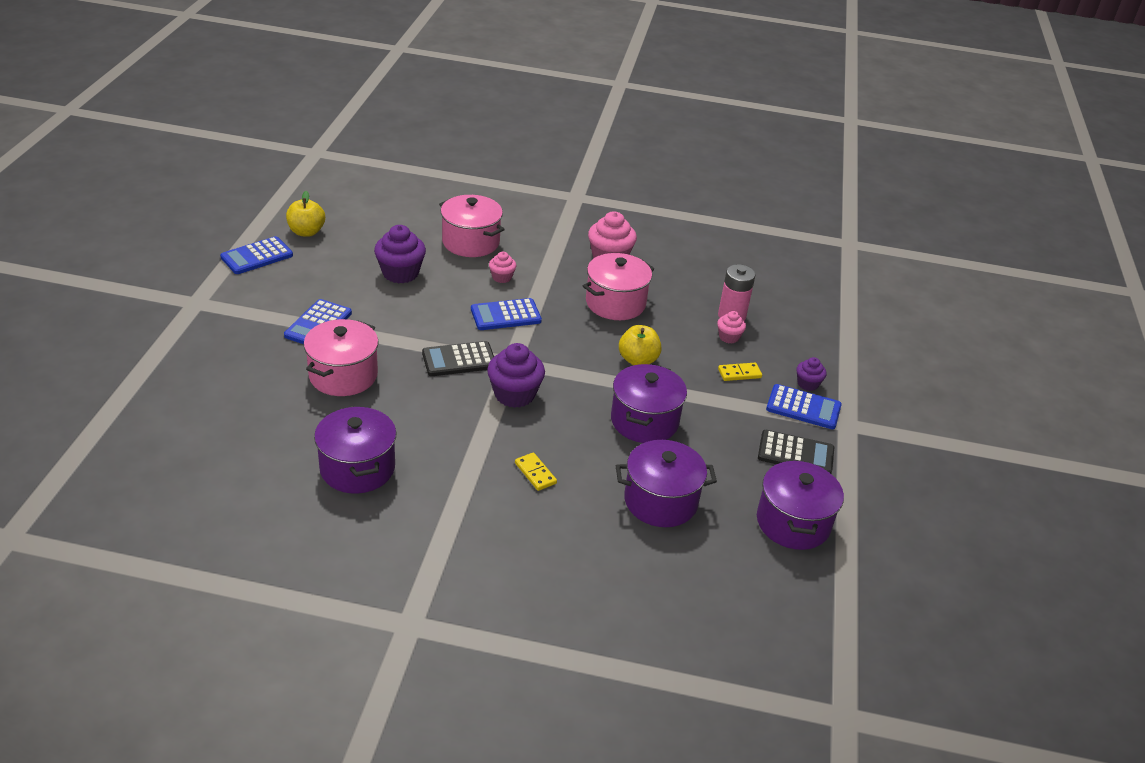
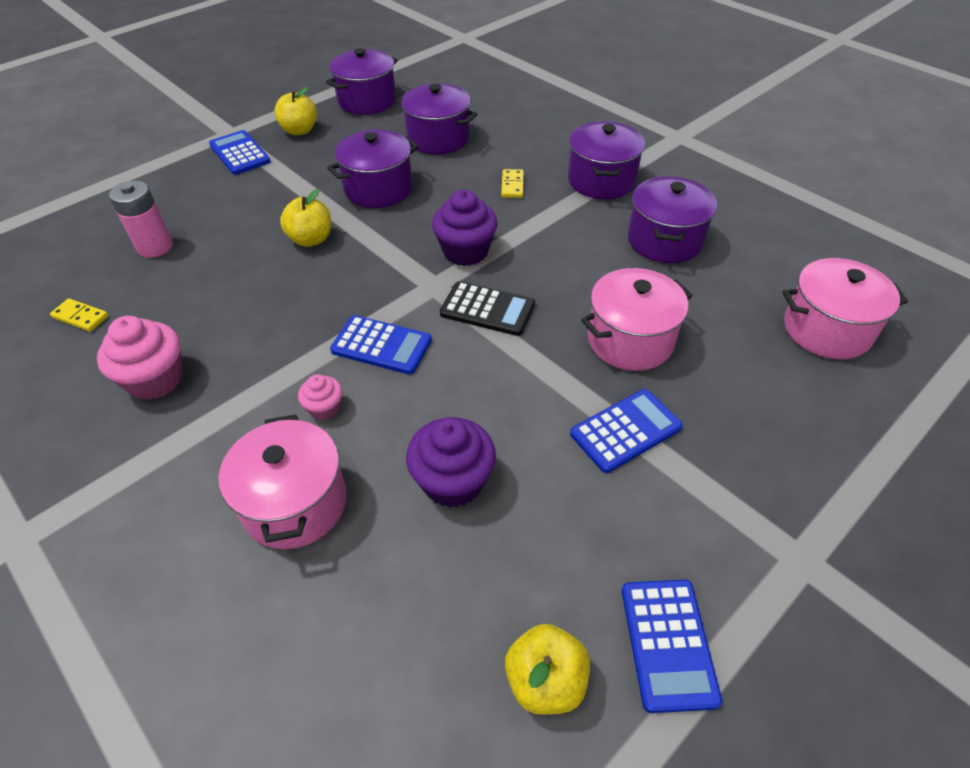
camera: 140 degrees left, 10 degrees up
(257, 256) = (668, 643): blue calculator -> blue calculator turned 90 degrees clockwise
(456, 515) = (601, 181): none -> purple pot
(615, 303) = (243, 310): pink pot -> pink pot (826, 330)
(729, 337) = (195, 228): pink cupcake -> none
(739, 373) = (242, 194): yellow domino -> yellow domino (81, 317)
(795, 454) = (299, 131): black calculator -> yellow apple
(807, 384) = (204, 167): purple cupcake -> none

